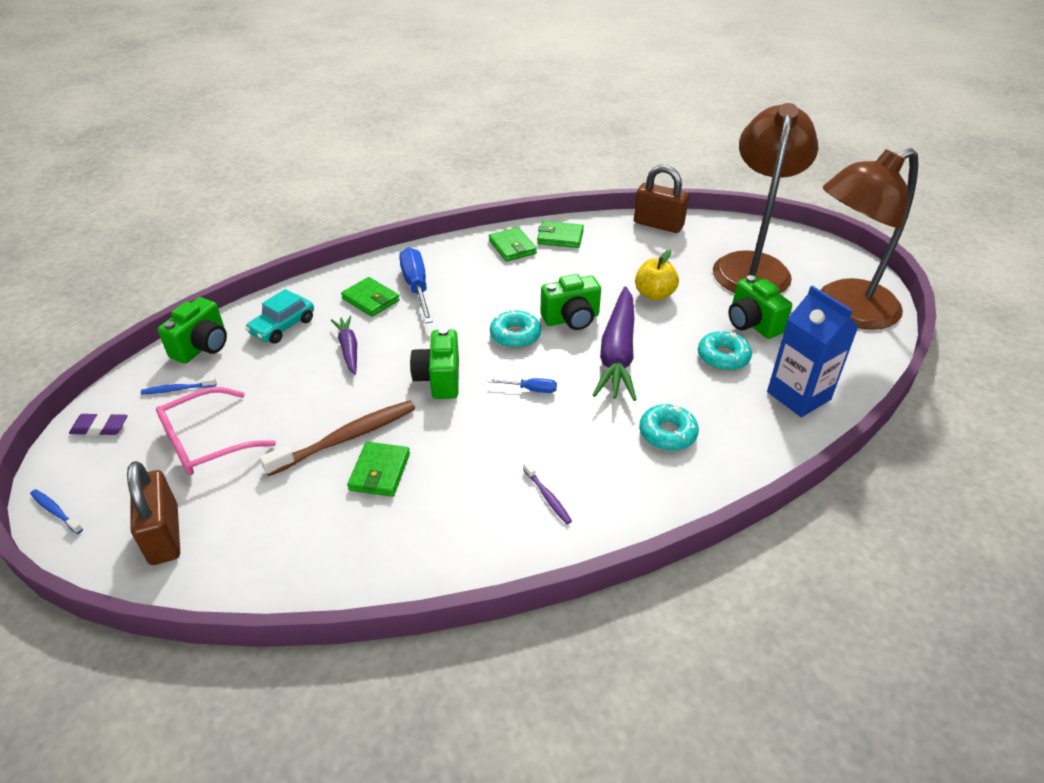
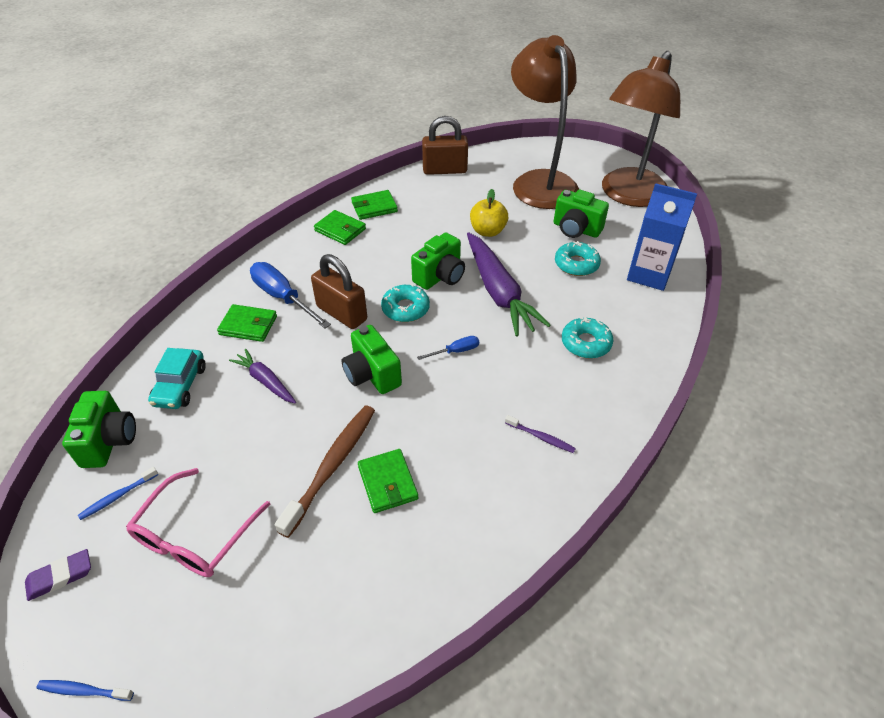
camera: 30 degrees left, 5 degrees up
(164, 535) = (228, 649): brown padlock -> brown padlock (341, 313)

